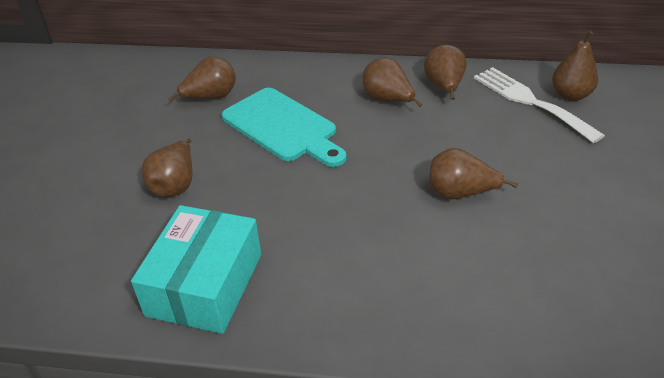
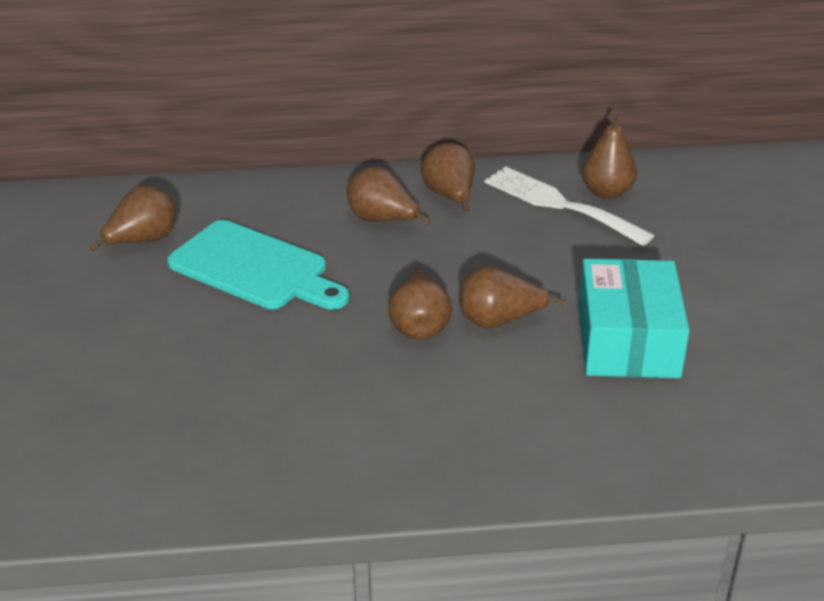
camera: 15 degrees left, 5 degrees down
(175, 185) = (135, 355): brown pear -> brown pear (419, 326)
(205, 284) = (217, 461): turquoise box -> turquoise box (628, 340)

